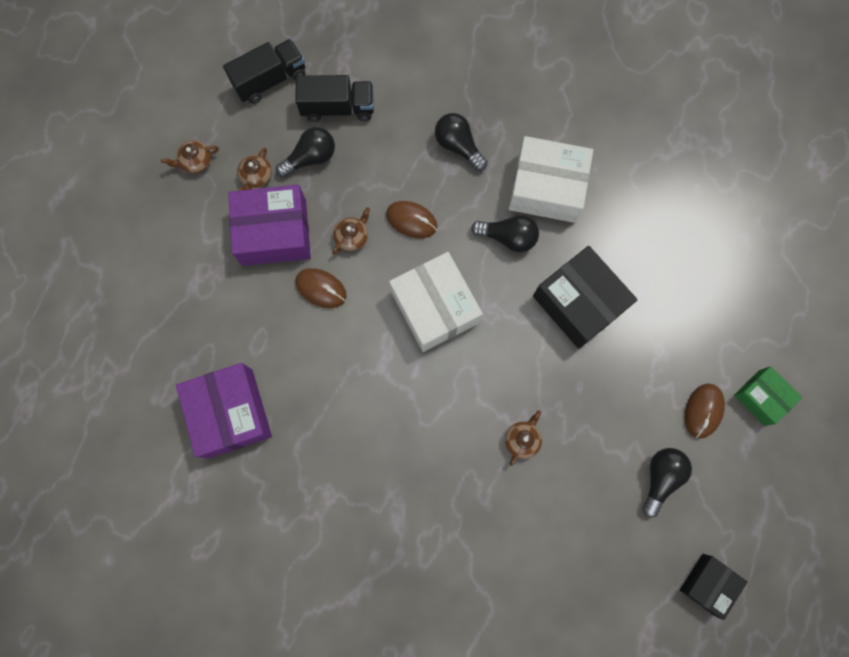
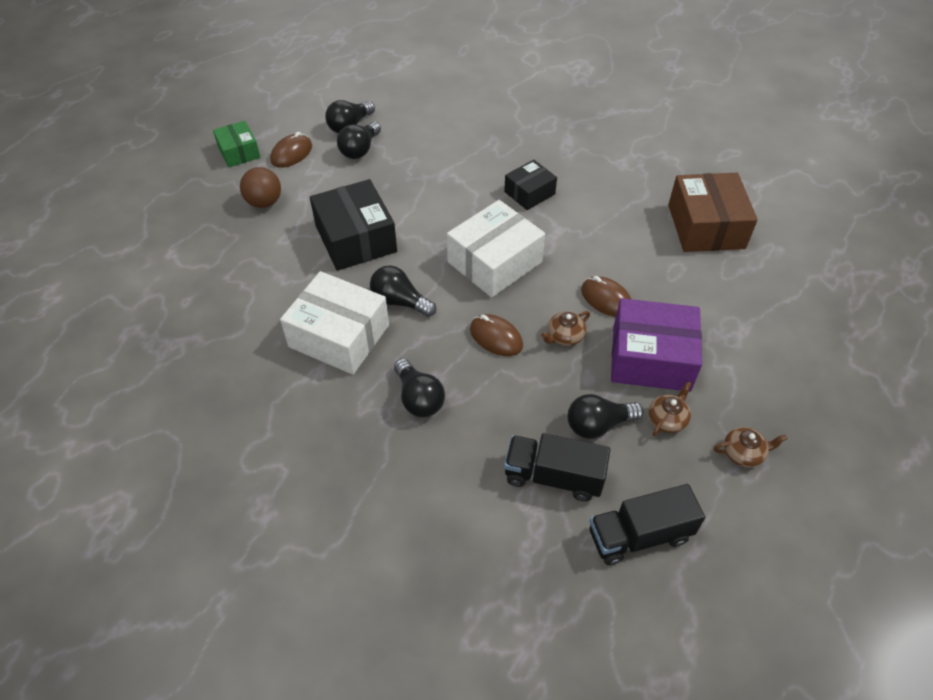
camera: 165 degrees left, 25 degrees down
(230, 413) = (706, 226): purple box -> brown box
(434, 307) = (494, 262): white box -> white box turned 60 degrees clockwise
(522, 439) = (449, 165): brown teapot -> none
(630, 438) = (360, 150): none -> black light bulb
(693, 328) = (264, 202): none -> brown ball
(707, 584) = (348, 75): black box -> black box (529, 193)

